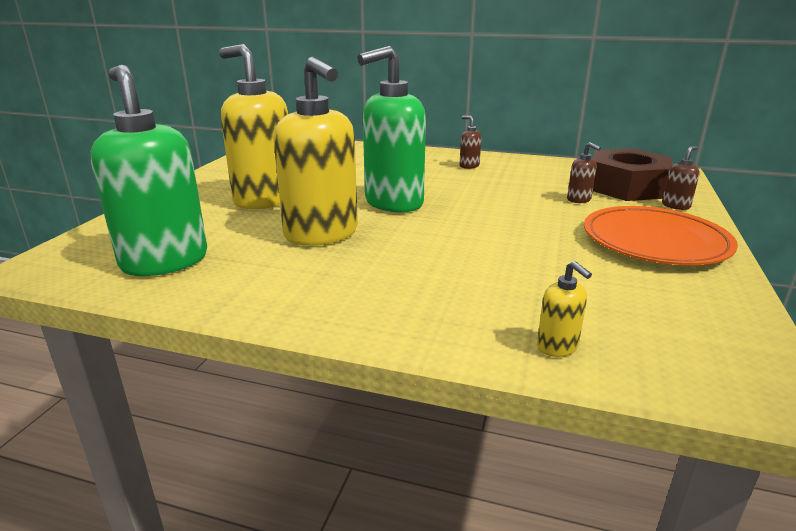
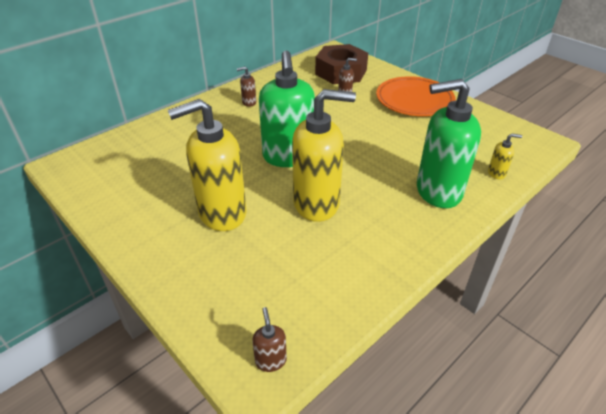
camera: 60 degrees left, 15 degrees up
(164, 261) = (305, 292): green soap dispenser -> green soap dispenser (438, 192)
(676, 206) = (378, 73): brown soap dispenser -> brown soap dispenser (270, 360)

